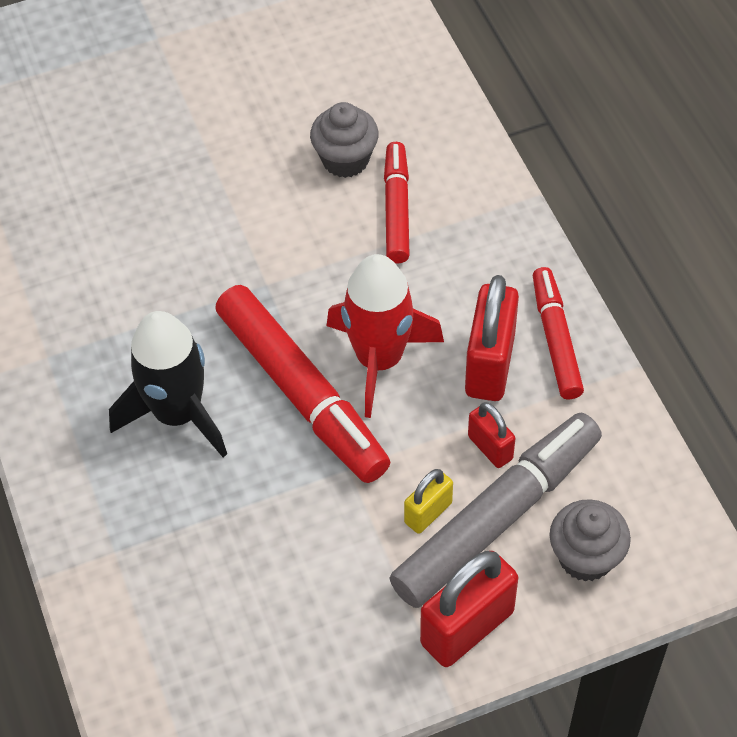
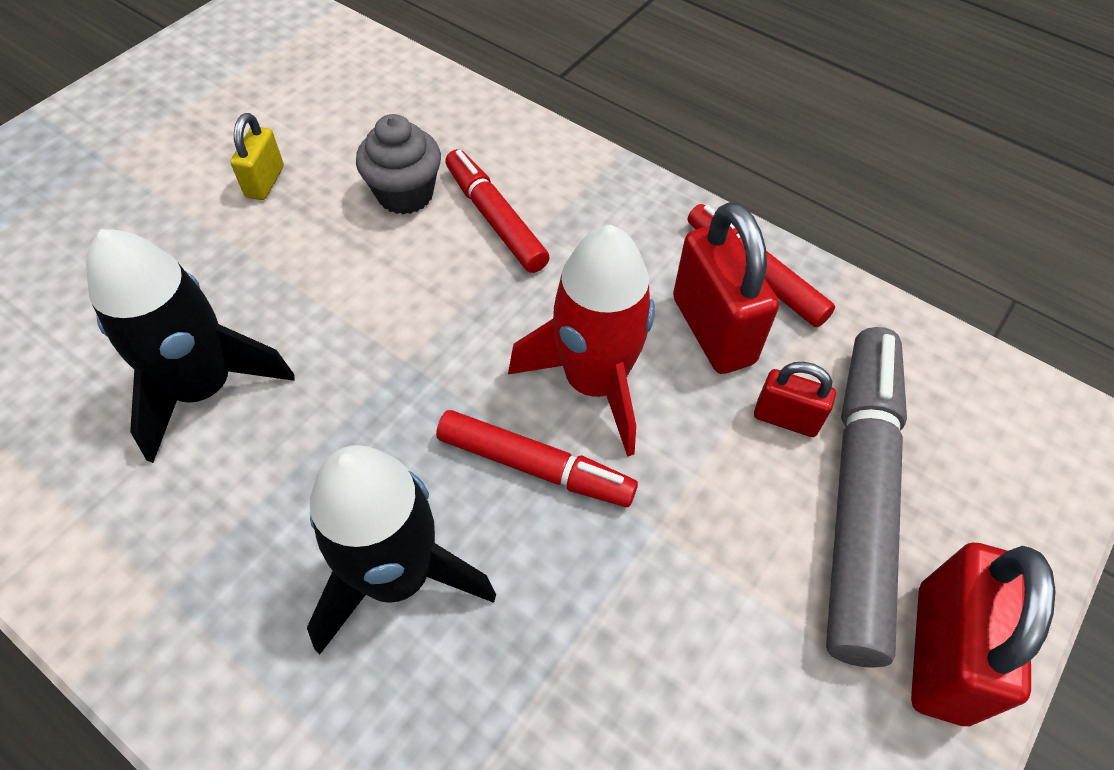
camera: 35 degrees left, 0 degrees up
(132, 241) = (204, 388): none -> black rocket
(302, 393) = (535, 466): red marker -> red marker, size x0.59
(428, 513) = (783, 532): yellow padlock -> yellow padlock (265, 182)
(585, 557) = (980, 487): grey cupcake -> none

